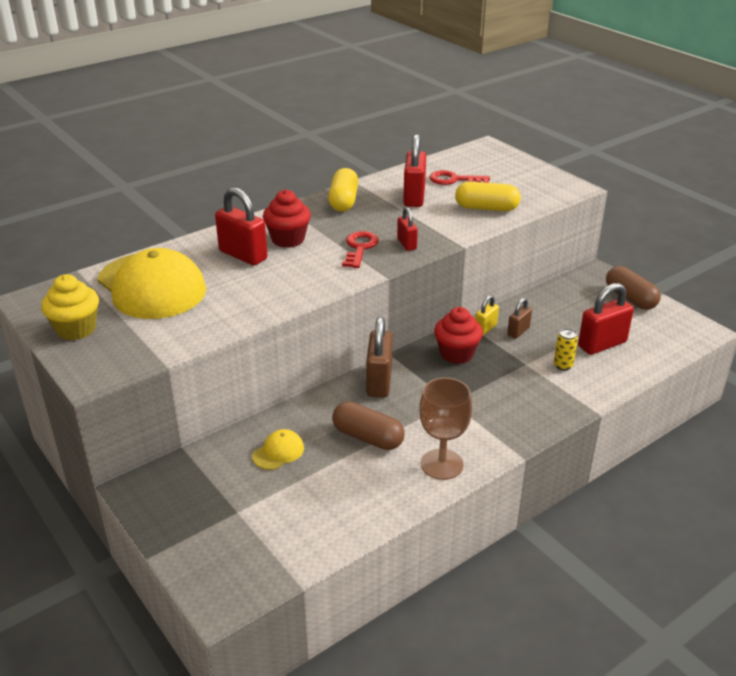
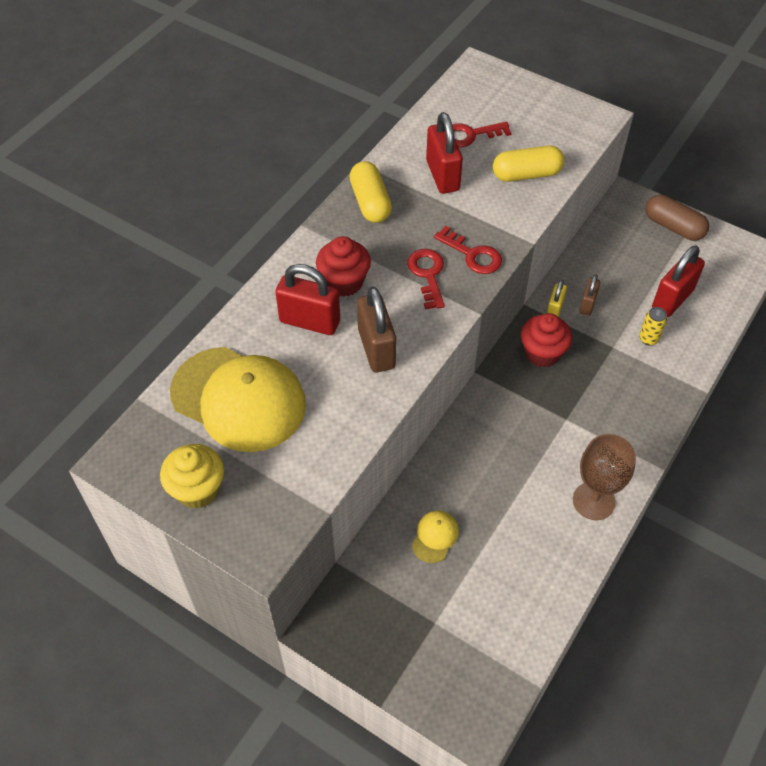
camera: 20 degrees left, 20 degrees up
(368, 437) = (510, 490): brown capsule -> none
(379, 382) = (485, 414): brown padlock -> brown padlock (376, 349)
(406, 244) = (473, 255): red padlock -> red key

